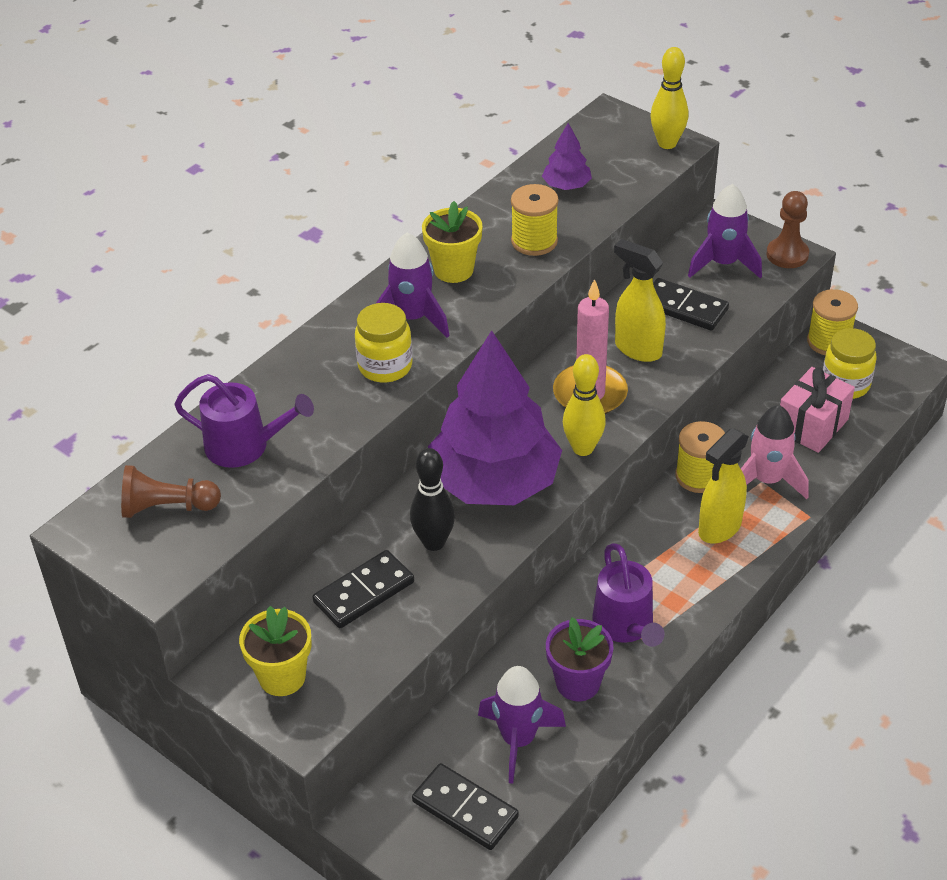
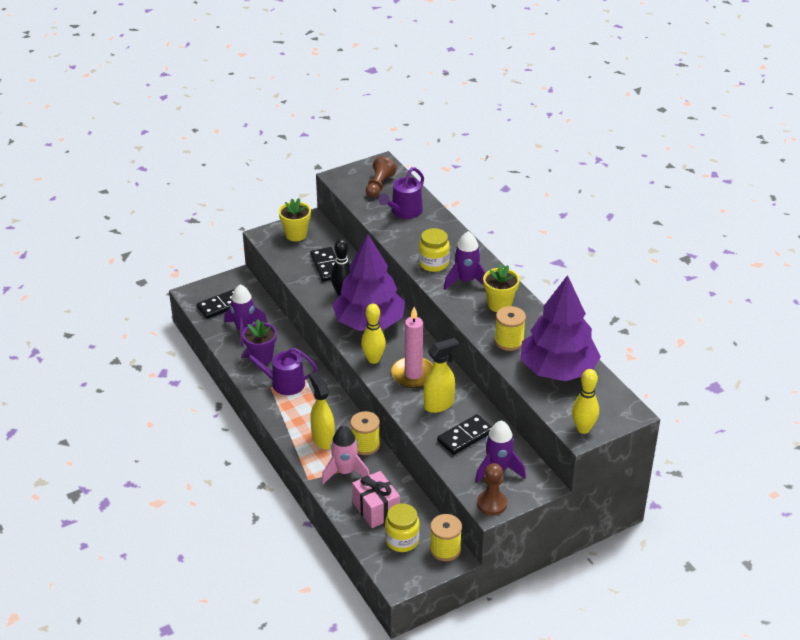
camera: 110 degrees right, 5 degrees down
(566, 186) = (558, 370): purple tree -> purple tree, size x2.38

